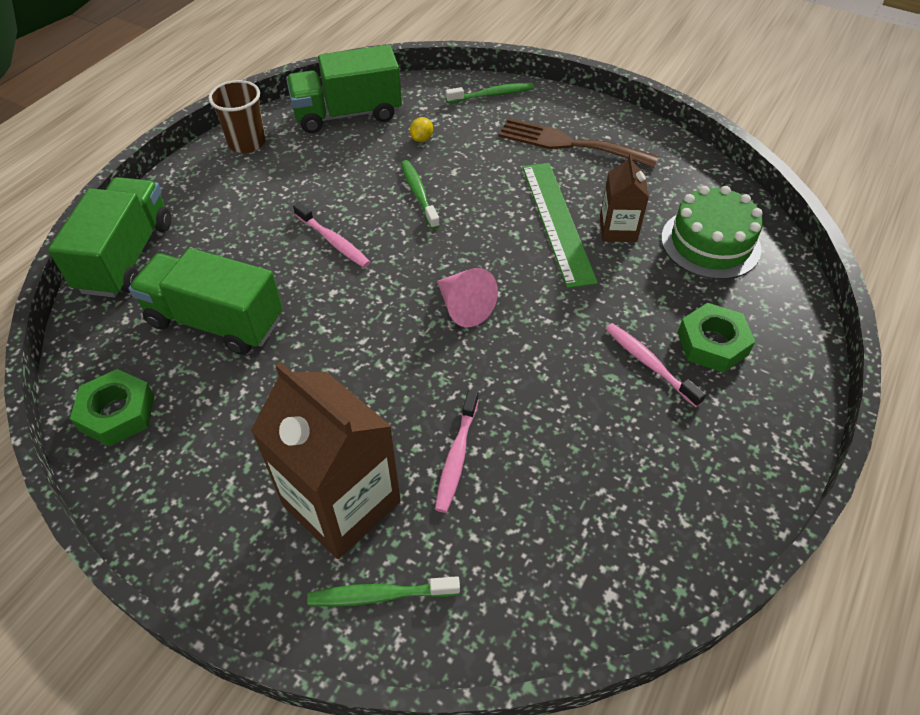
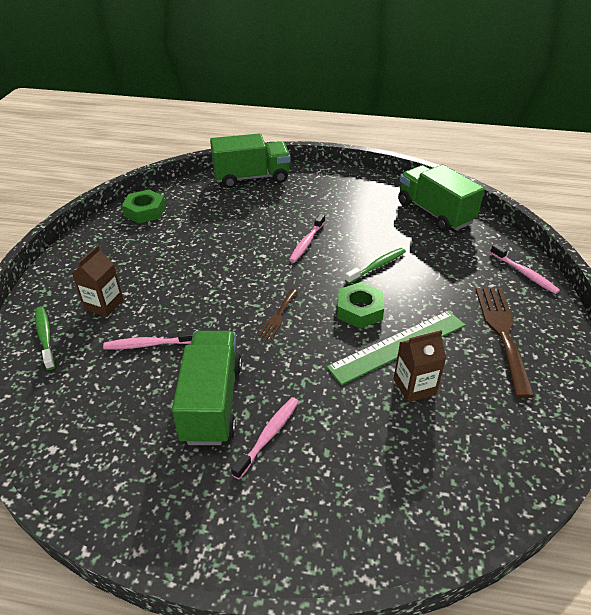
camera: 70 degrees right, 10 degrees down
(216, 321) = (219, 220): green truck -> green truck (212, 402)
(247, 143) = (372, 184): brown cup -> none
(341, 503) = (104, 305): brown carton -> brown carton, size x0.54
(422, 139) = (437, 252): yellow lemon -> none
(464, 307) = (278, 316): pink cone -> brown fork
(492, 95) = (524, 273): green toothbrush -> pink toothbrush
(710, 243) = (441, 459): green cake -> none
(712, 343) = (311, 479): green nut -> green nut (359, 310)

